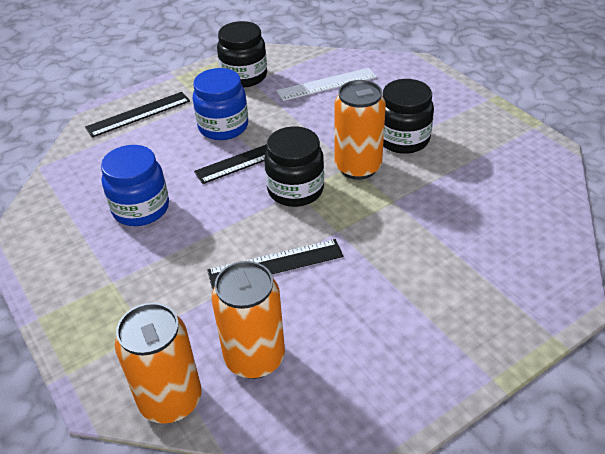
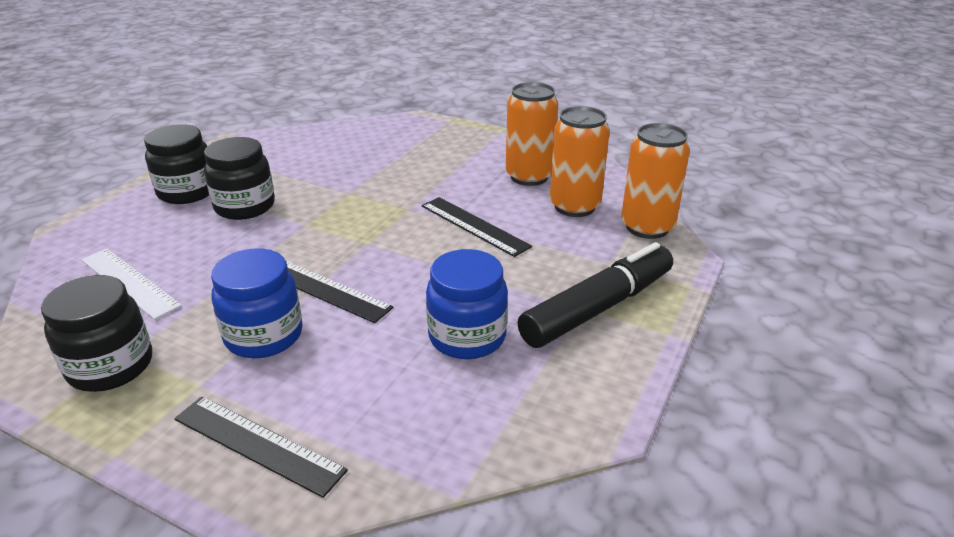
camera: 120 degrees left, 10 degrees down
(102, 290) = (597, 308): none -> black marker
(295, 190) = (365, 244): black jar -> black jar (187, 192)
(358, 167) = (307, 220): orange can -> orange can (529, 177)

